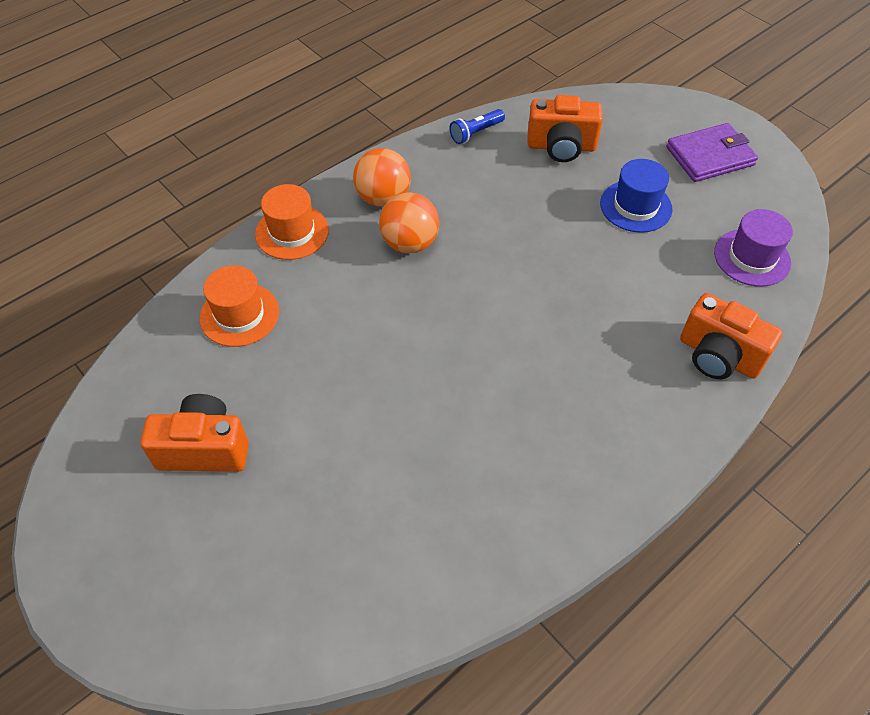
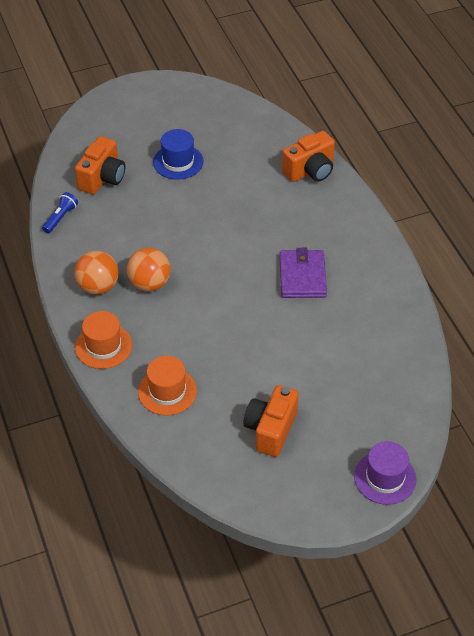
camera: 70 degrees left, 5 degrees down
(475, 133) = (60, 218): blue flashlight -> blue flashlight turned 135 degrees counterclockwise
(710, 156) = (154, 111): purple wallet -> purple wallet (302, 276)
(752, 257) = (247, 127): purple hat -> purple hat (385, 478)

